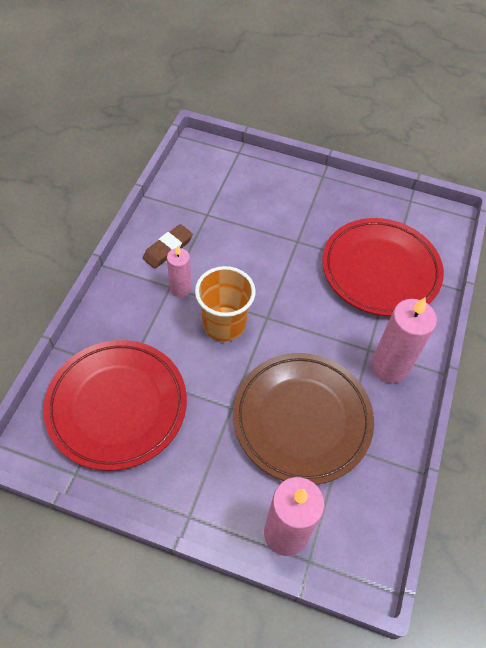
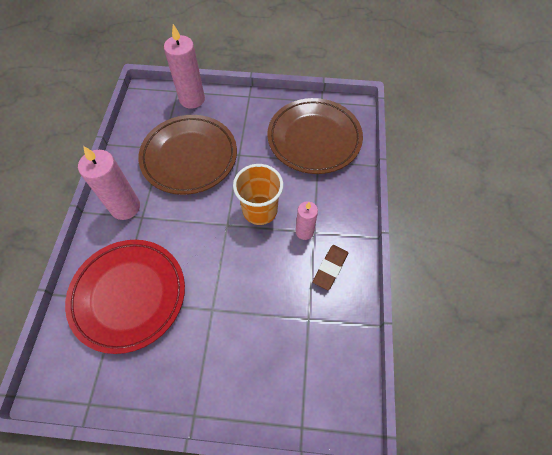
camera: 170 degrees right, 5 degrees up
(117, 406) = (314, 139): red plate -> brown plate

